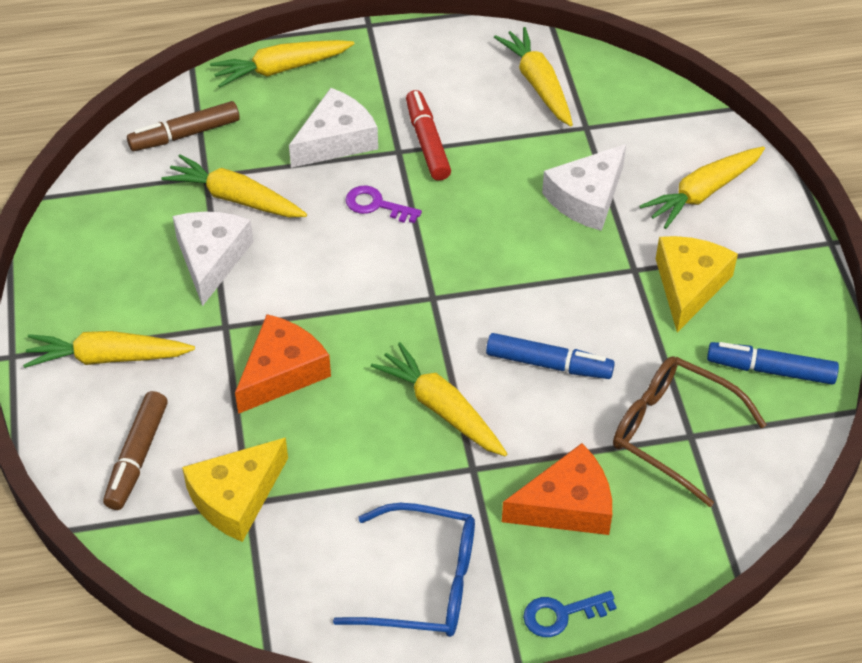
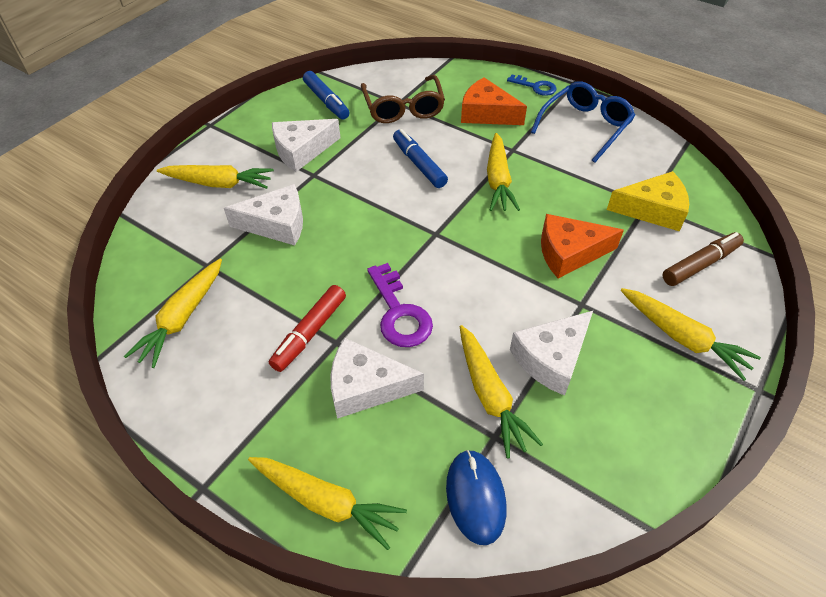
camera: 135 degrees left, 0 degrees up
(185, 134) = (475, 497): brown marker -> blue mouse
(376, 205) = (399, 313): purple key -> purple key, size x1.56
(424, 583) = (585, 126): blue glasses -> blue glasses turned 75 degrees clockwise
(689, 286) = (302, 151): yellow cheese -> white cheese

